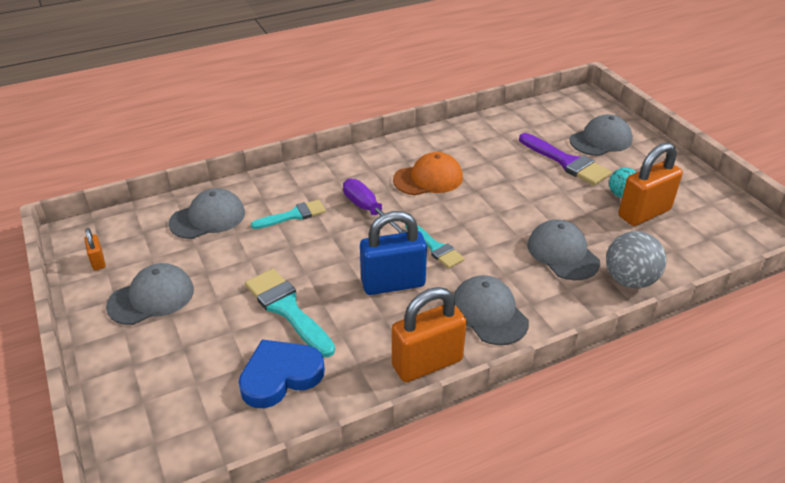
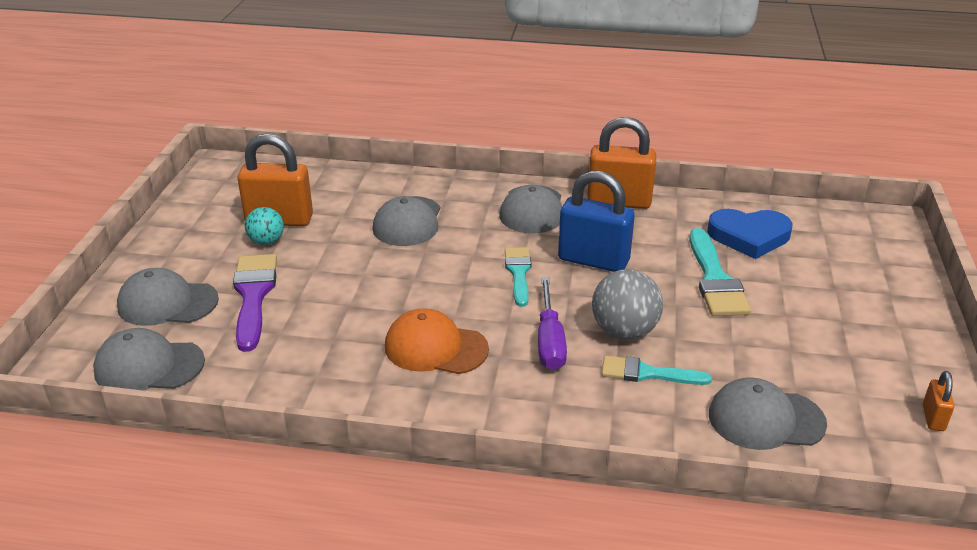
camera: 145 degrees left, 5 degrees down
(151, 297) = (863, 346): grey cap -> grey cap (149, 366)
(629, 280) = (386, 185): grey ball -> grey ball (624, 331)

